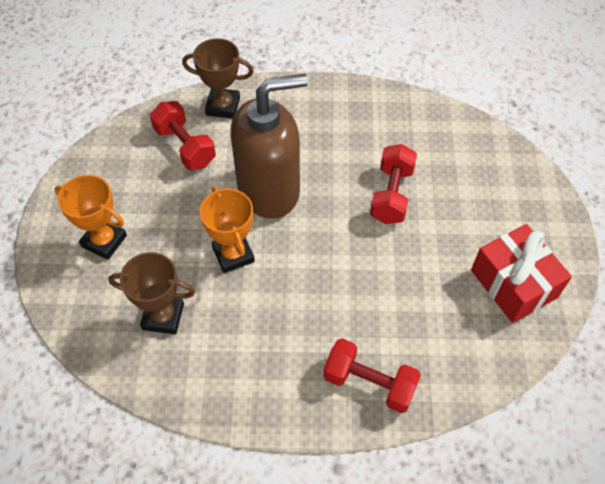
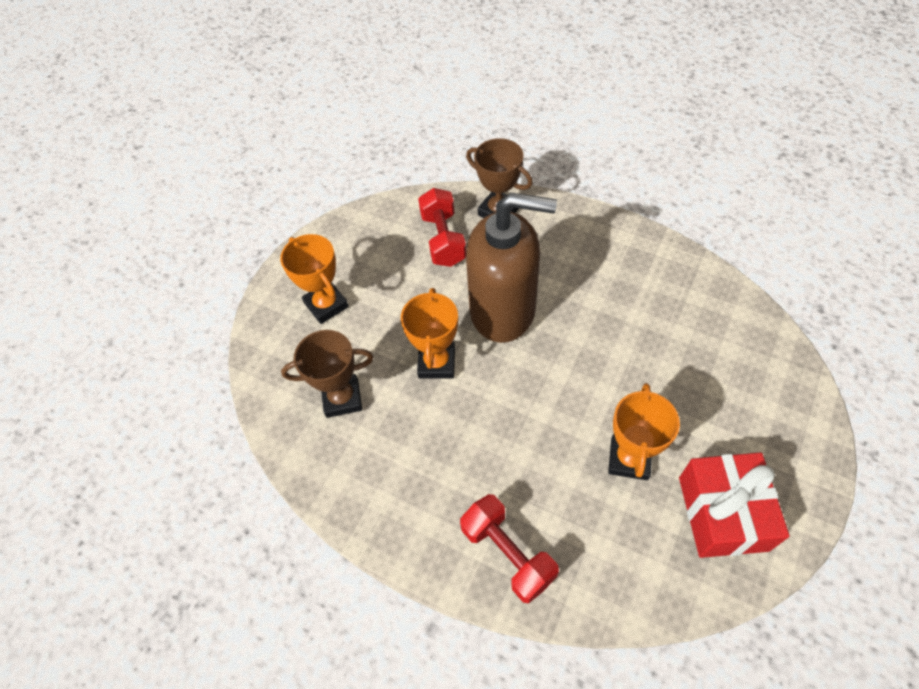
camera: 30 degrees right, 0 degrees up
(163, 316) = (342, 398): brown trophy -> brown trophy turned 45 degrees counterclockwise
(391, 195) = (629, 361): red dumbbell -> none
(427, 271) = (629, 459): none -> orange trophy

